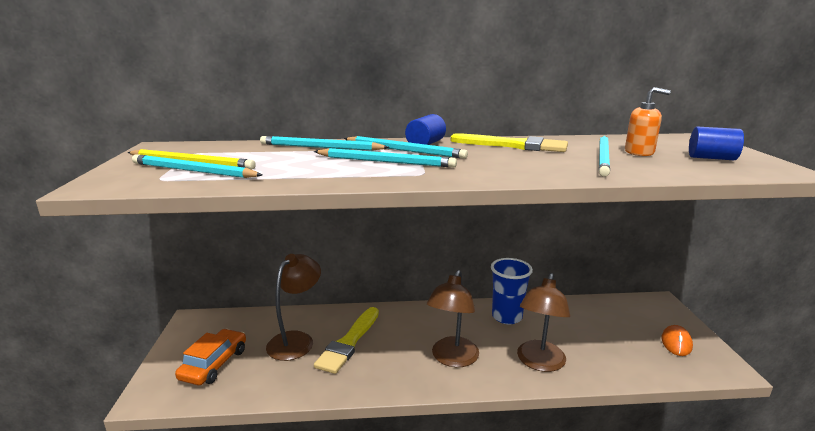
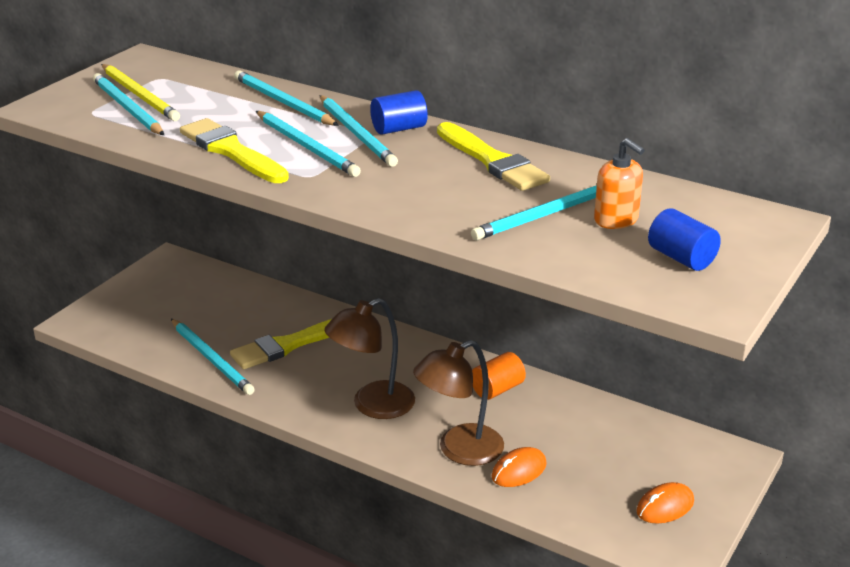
camera: 35 degrees right, 10 degrees up
(214, 364) = (150, 314): orange car -> none
(296, 340) = (243, 321): brown lamp -> none
(301, 377) = (211, 359): none -> turquoise pencil
(334, 174) = (231, 151): none -> yellow brush
(507, 317) = (497, 389): blue cup -> orange cylinder
(586, 359) = (519, 470): none -> orange mouse

